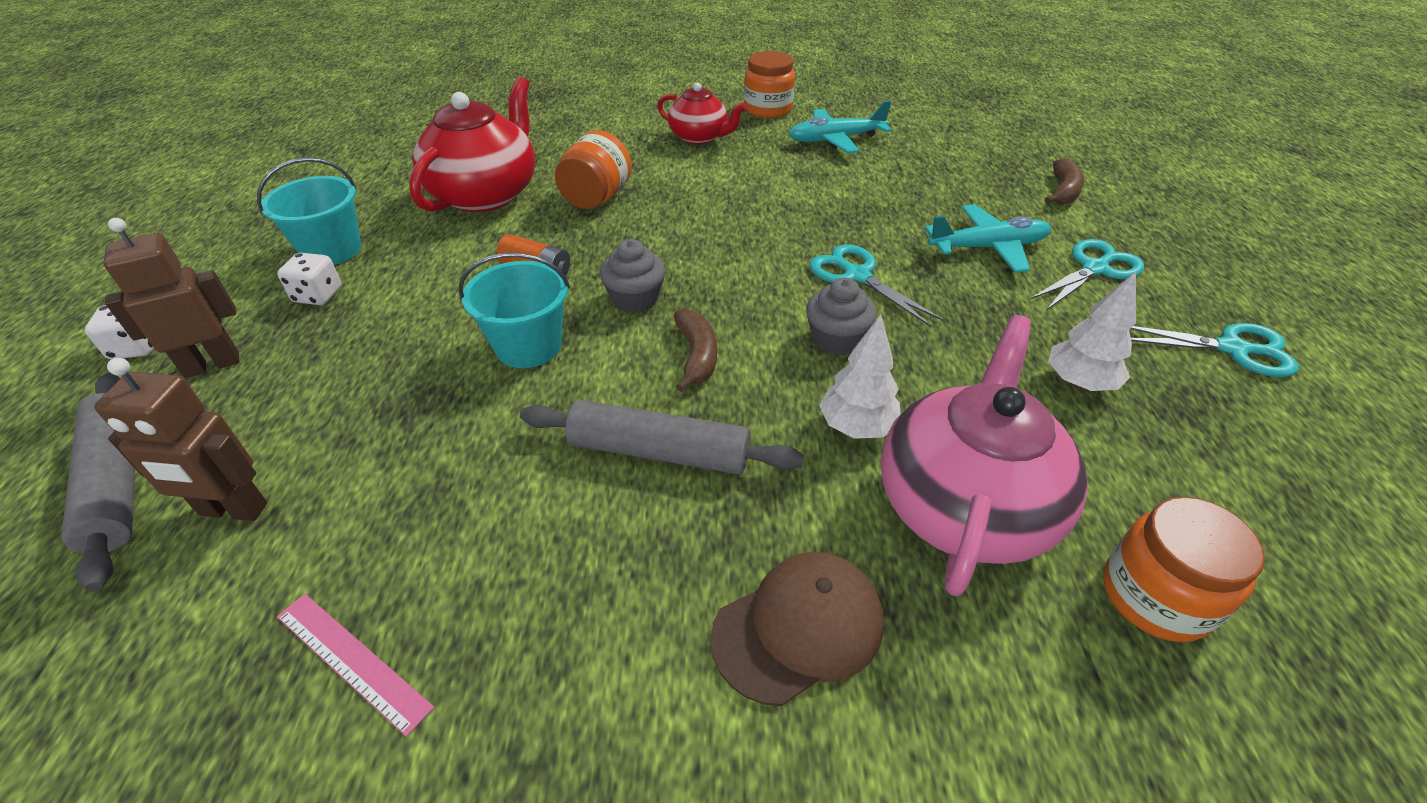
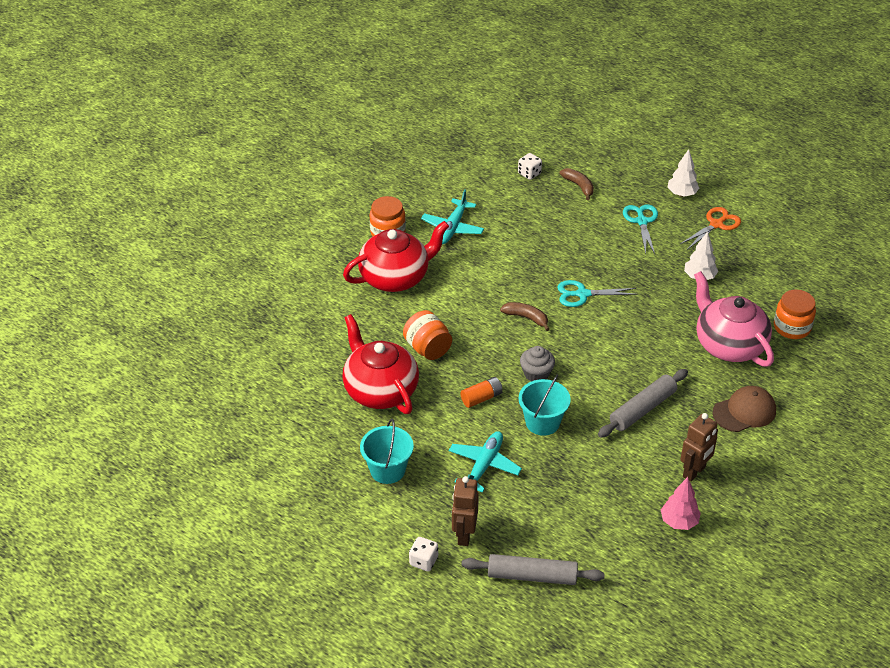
camera: 55 degrees left, 0 degrees up
(233, 510) = (578, 541): brown robot -> brown robot (694, 472)
(318, 295) = (432, 485): white dice -> white dice (529, 173)
(352, 660) = (679, 522): pink ruler -> pink tree
(696, 356) = (594, 372): brown banana -> brown banana (526, 318)
(699, 137) = (395, 277): red teapot -> red teapot, size x1.70
(798, 628) = (744, 411): brown cap -> brown cap turned 60 degrees clockwise
(836, 339) = (619, 326): grey cupcake -> none
(857, 427) = (673, 349): white tree -> white tree (682, 194)
(988, 247) = (599, 241): turquoise plane -> turquoise plane (484, 465)
(1232, 349) = (716, 224): turquoise scissors -> orange scissors

